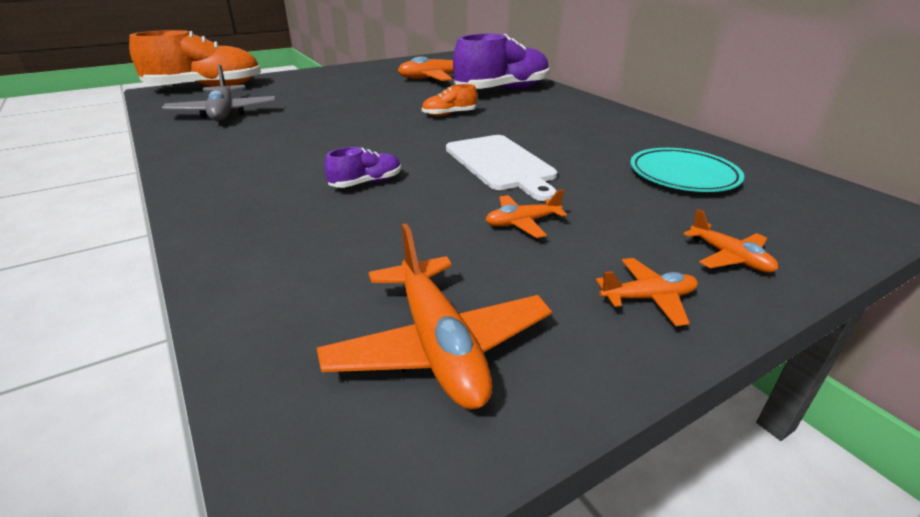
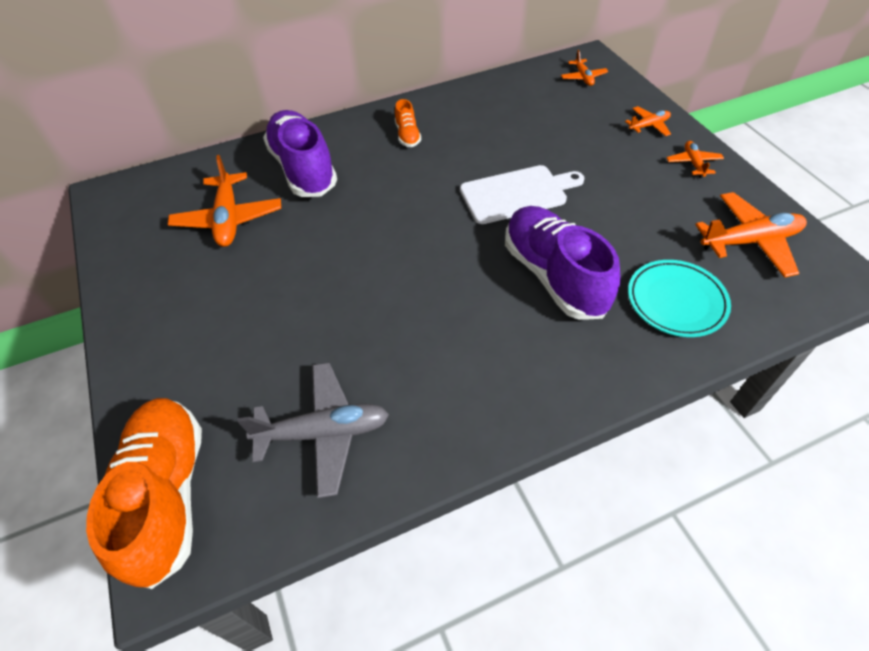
camera: 80 degrees left, 20 degrees up
(366, 183) = (554, 276): purple shoe -> purple shoe, size x2.23
(449, 114) = (380, 216): orange shoe -> orange shoe (407, 135)
(522, 223) = (617, 195): orange plane -> orange plane (583, 77)
(683, 175) = (541, 111): turquoise plate -> turquoise plate (676, 301)

